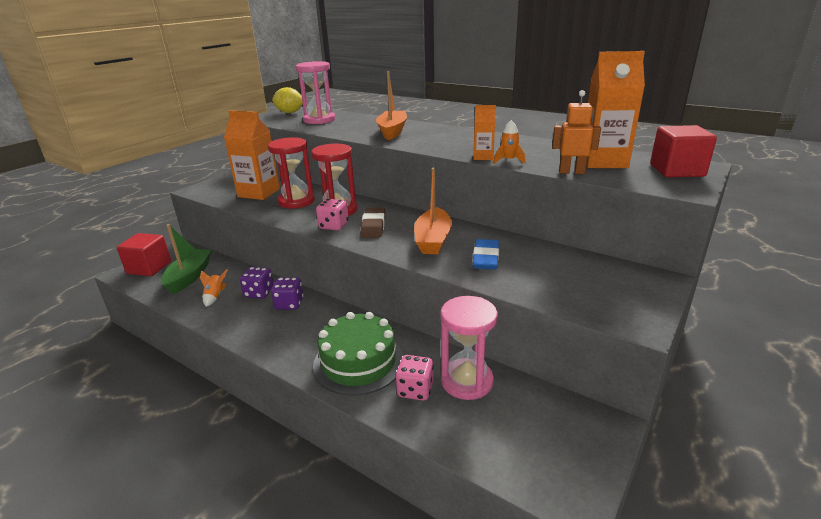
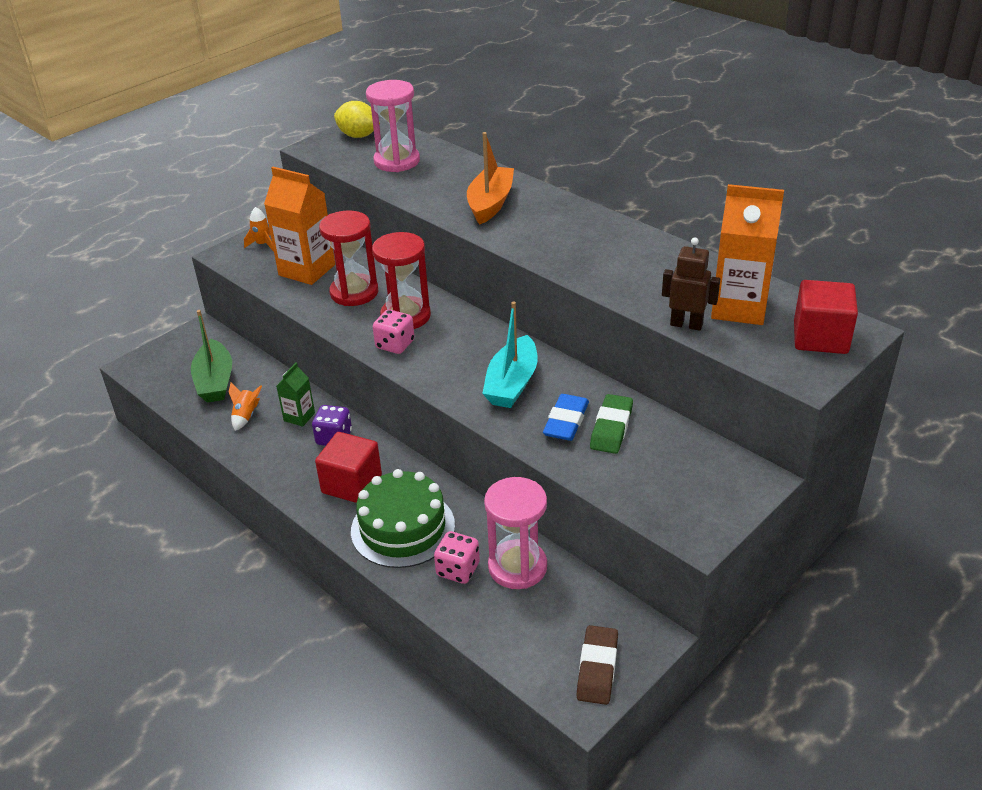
camera: 10 degrees right, 10 degrees up
(149, 268) = (165, 360): red cube -> red cube (352, 484)
(189, 277) = (215, 381): green boat -> green boat turned 150 degrees clockwise
(259, 293) = (299, 417): purple dice -> green carton
(373, 226) = (444, 351): brown eraser -> brown eraser (597, 668)
(433, 240) = (512, 383): orange boat -> turquoise boat
(483, 157) = (590, 279): orange carton -> none
(508, 160) = (619, 291): orange rocket -> orange rocket (262, 244)
(524, 259) = (611, 428): none -> green eraser
(571, 172) = (686, 324): orange robot -> brown robot

